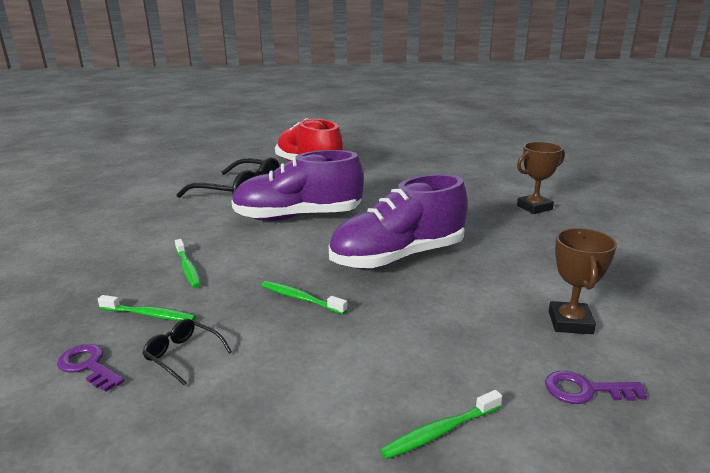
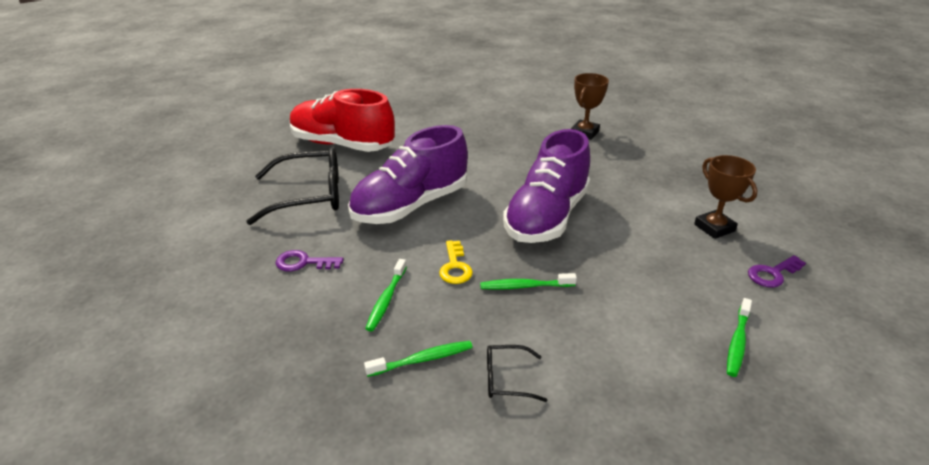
camera: 35 degrees left, 10 degrees up
(88, 366) = (443, 430): purple key -> purple key (303, 262)
(188, 268) = (386, 299): green toothbrush -> green toothbrush turned 75 degrees clockwise
(268, 265) = (455, 267): none -> yellow key

